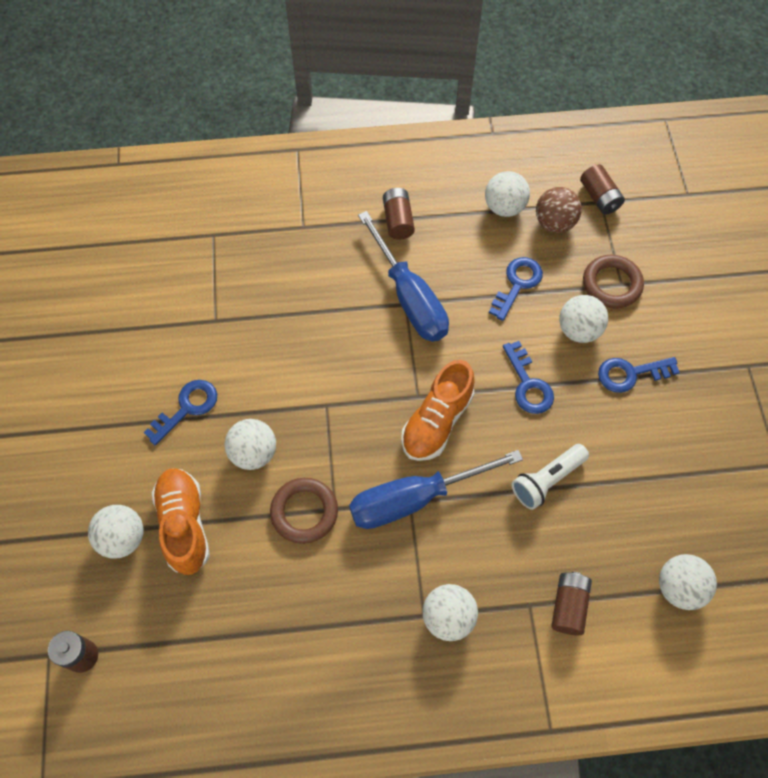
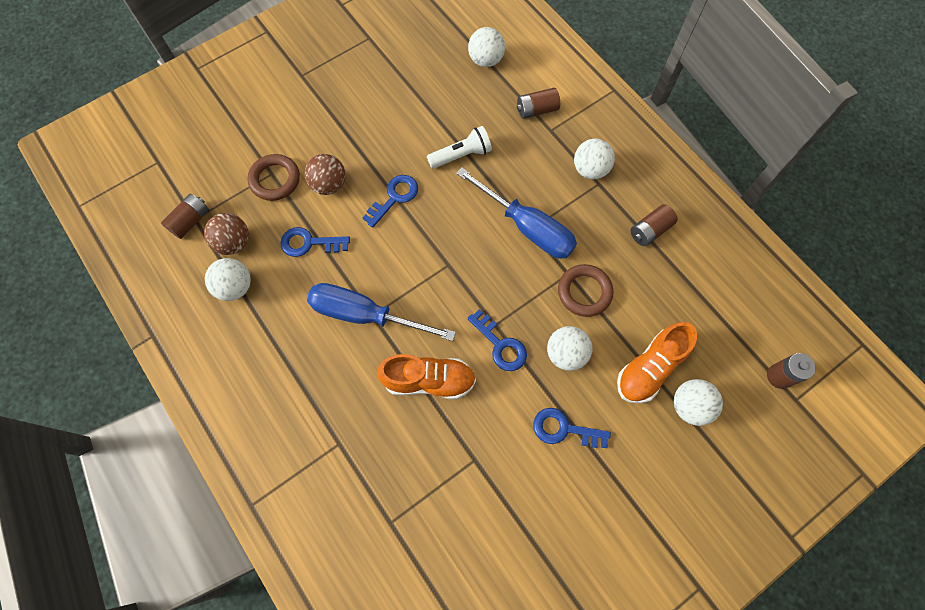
camera: 120 degrees left, 5 degrees up
(398, 220) = (291, 365): brown battery -> brown battery (650, 230)
(409, 297) = (365, 315): blue screwdriver -> blue screwdriver turned 105 degrees counterclockwise
(437, 421) = (460, 242): orange shoe -> orange shoe (429, 380)
(547, 480) = (461, 155): white flashlight -> white flashlight turned 45 degrees counterclockwise
(578, 330) = (329, 185): white ball -> brown ball
(631, 374) = (348, 139): blue key -> blue key (500, 345)

